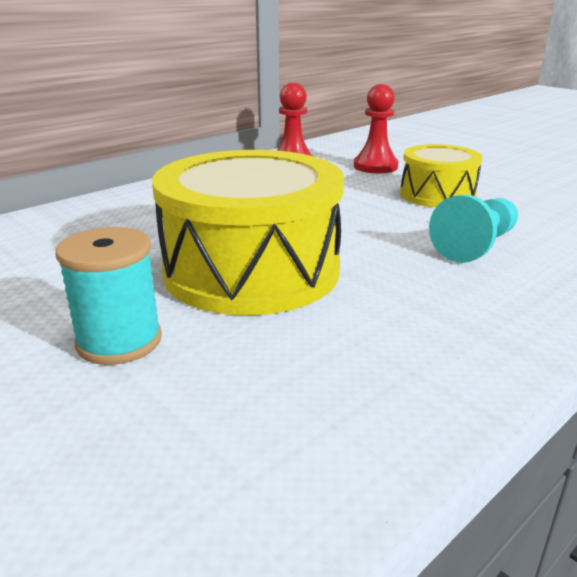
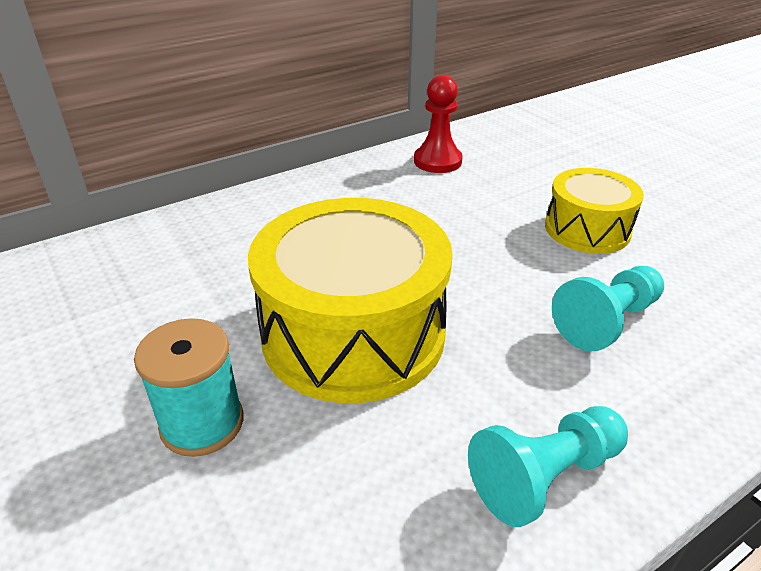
camera: 10 degrees right, 10 degrees up
(375, 166) = (529, 173): red pawn -> none
(461, 343) = (545, 476): none -> turquoise pawn

